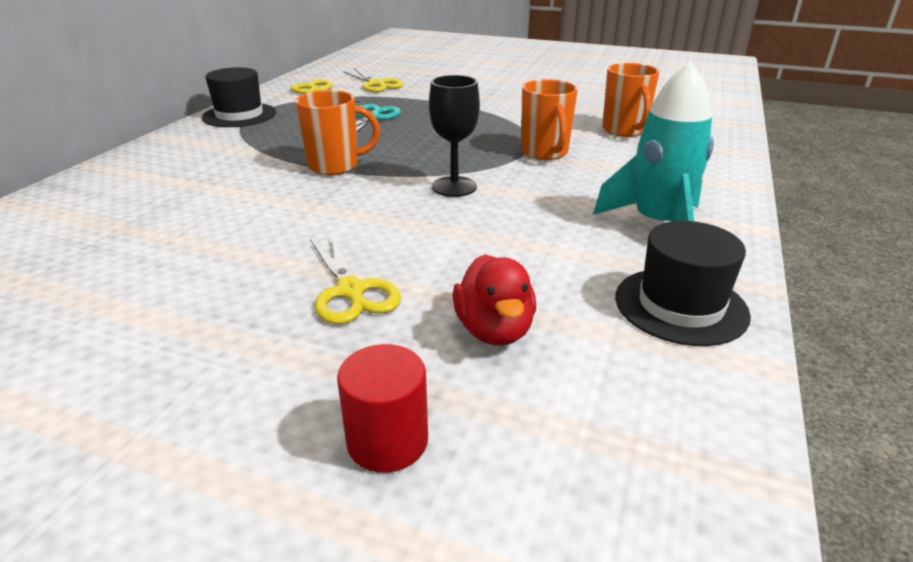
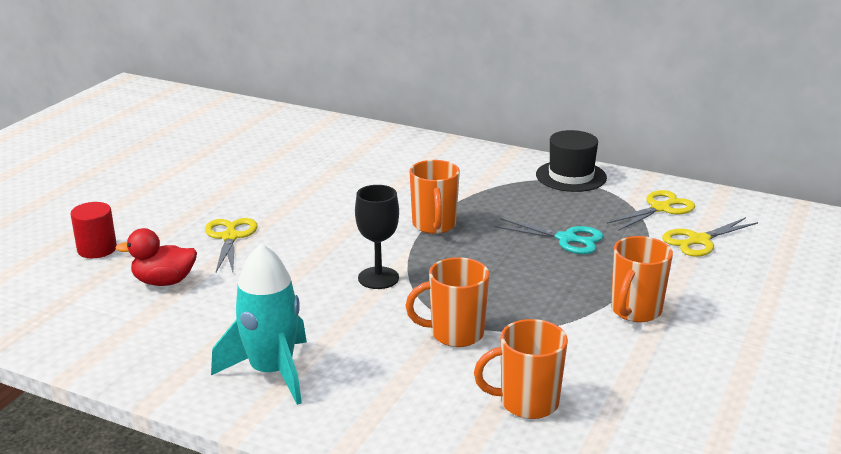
camera: 95 degrees right, 5 degrees down
(350, 291) = (230, 237): yellow scissors -> yellow scissors turned 105 degrees clockwise
(486, 102) = (635, 311): none -> orange mug
(680, 305) = (150, 355): black hat -> none

